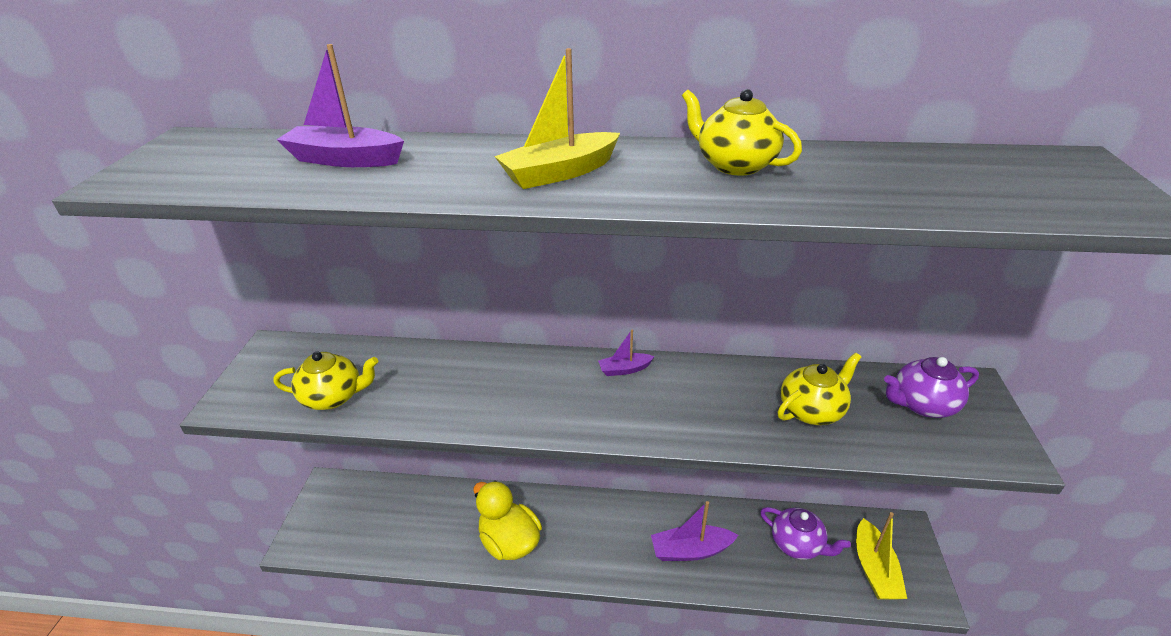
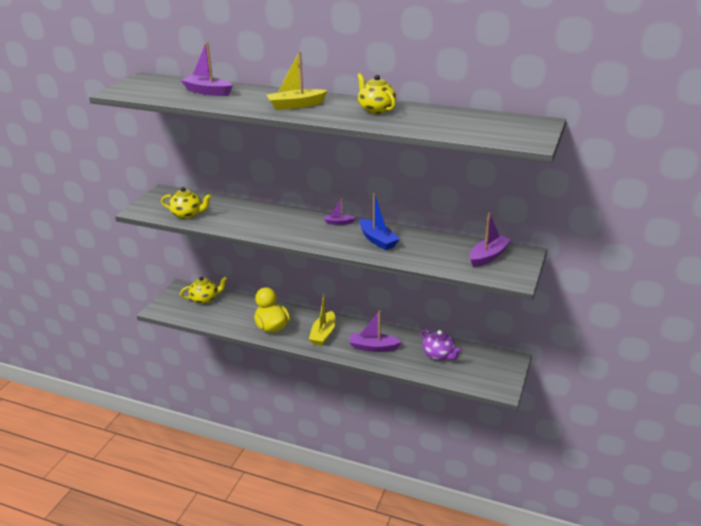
camera: 15 degrees right, 5 degrees down
(714, 400) = (377, 240): none -> blue boat
(812, 410) = (426, 250): yellow teapot -> yellow teapot (205, 299)
(874, 569) = (478, 373): yellow boat -> yellow boat (323, 334)
(922, 404) = (488, 256): purple teapot -> purple boat

